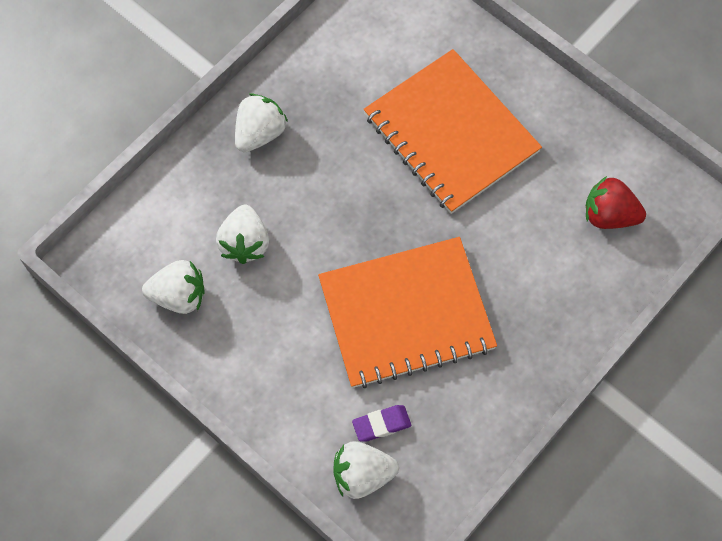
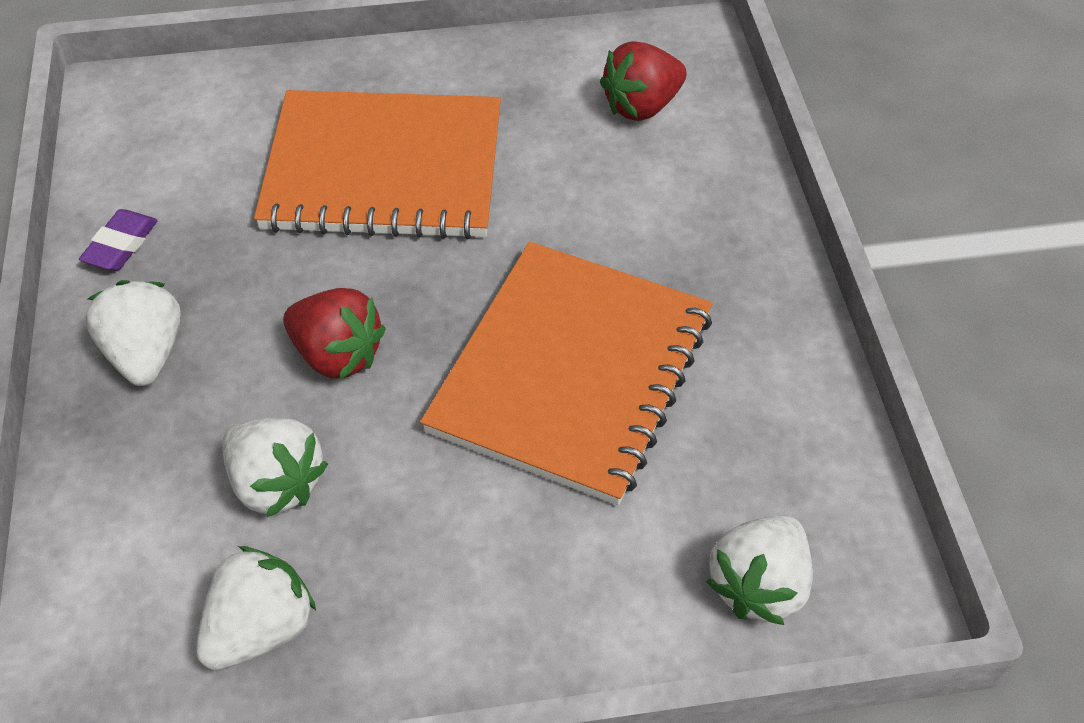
camera: 50 degrees left, 15 degrees down
(327, 209) = (337, 355): none -> red strawberry
(381, 424) = (702, 509): purple eraser -> purple eraser (121, 245)

